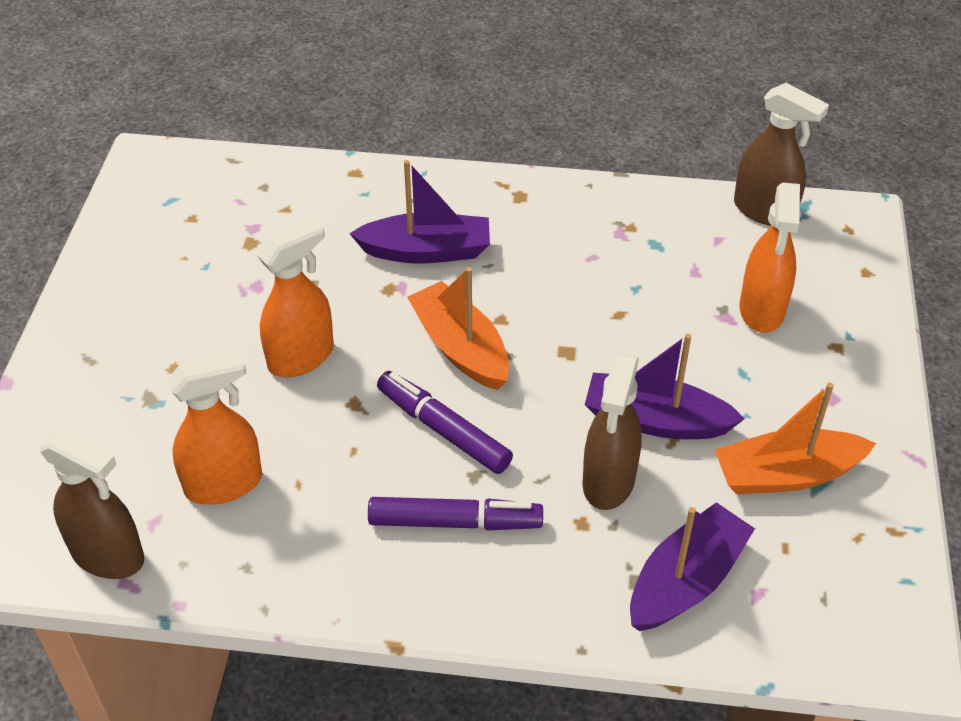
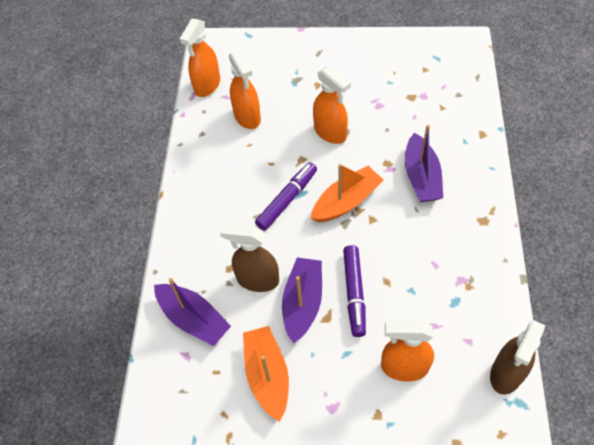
camera: 90 degrees right, 10 degrees up
(108, 556) = (207, 85): brown spray bottle -> orange spray bottle
(454, 522) = (228, 211): purple marker -> purple marker (354, 293)

